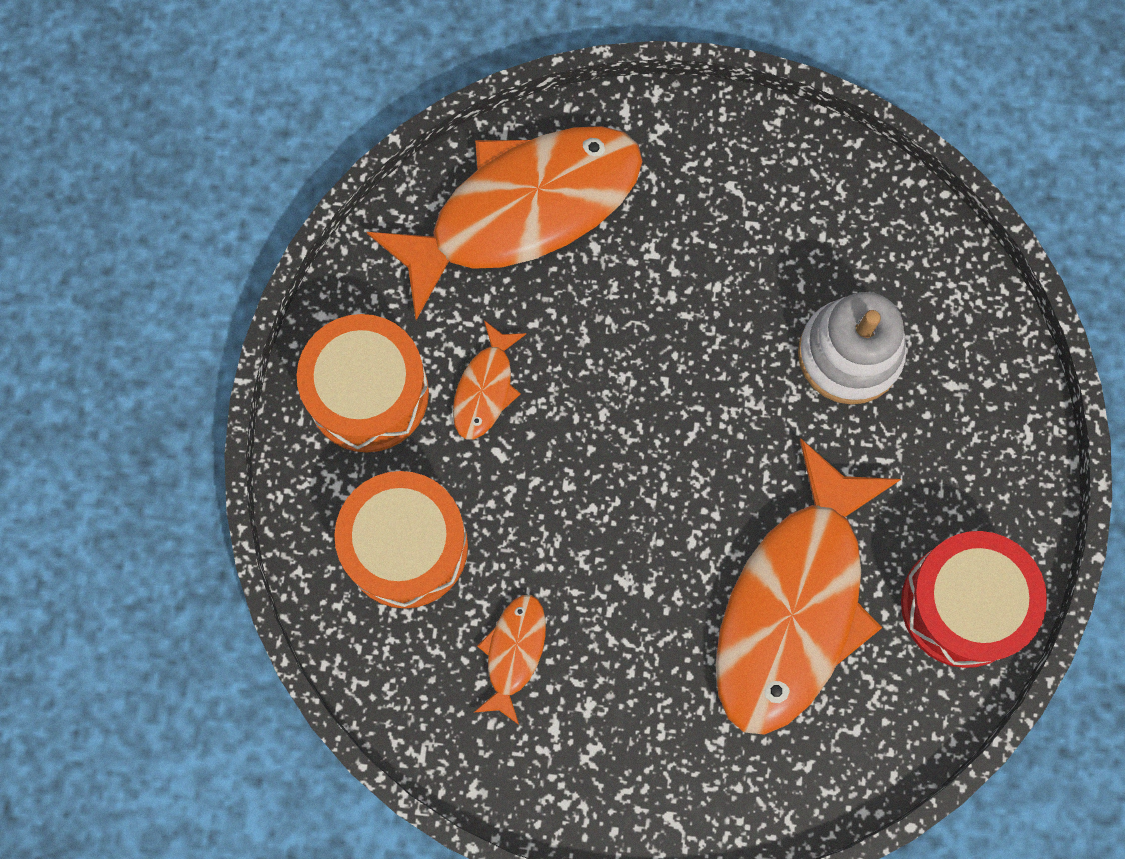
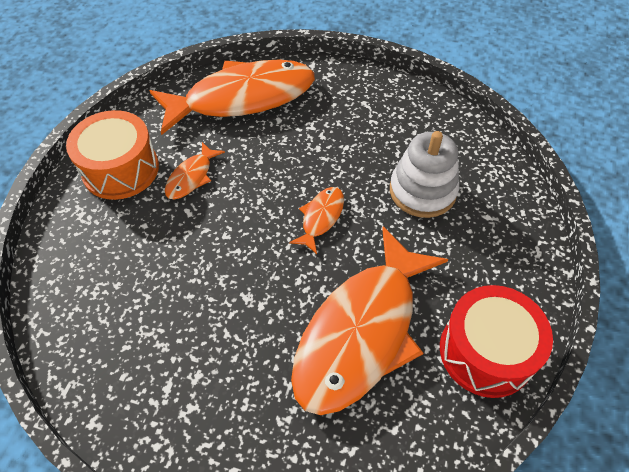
camera: 10 degrees right, 20 degrees down
(406, 546) = (109, 254): orange drum -> none
(514, 652) = (156, 330): orange fish -> orange fish (321, 218)

